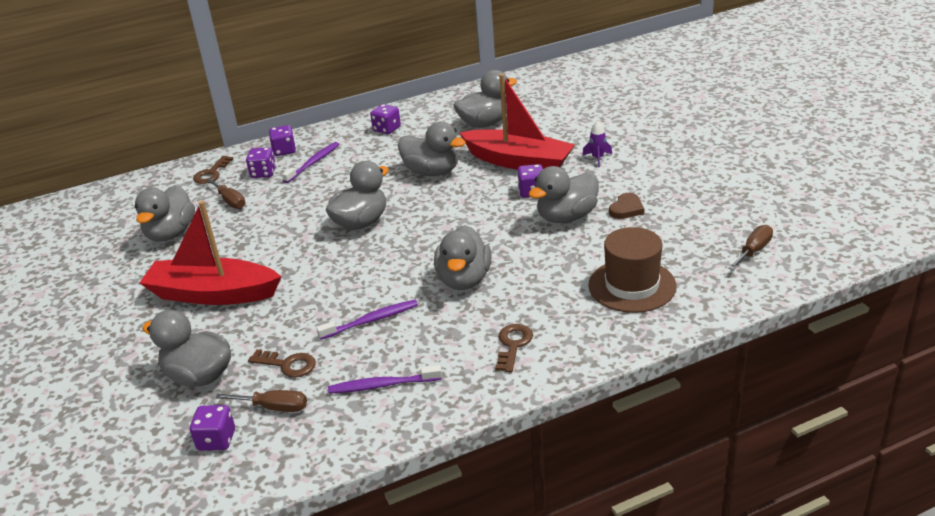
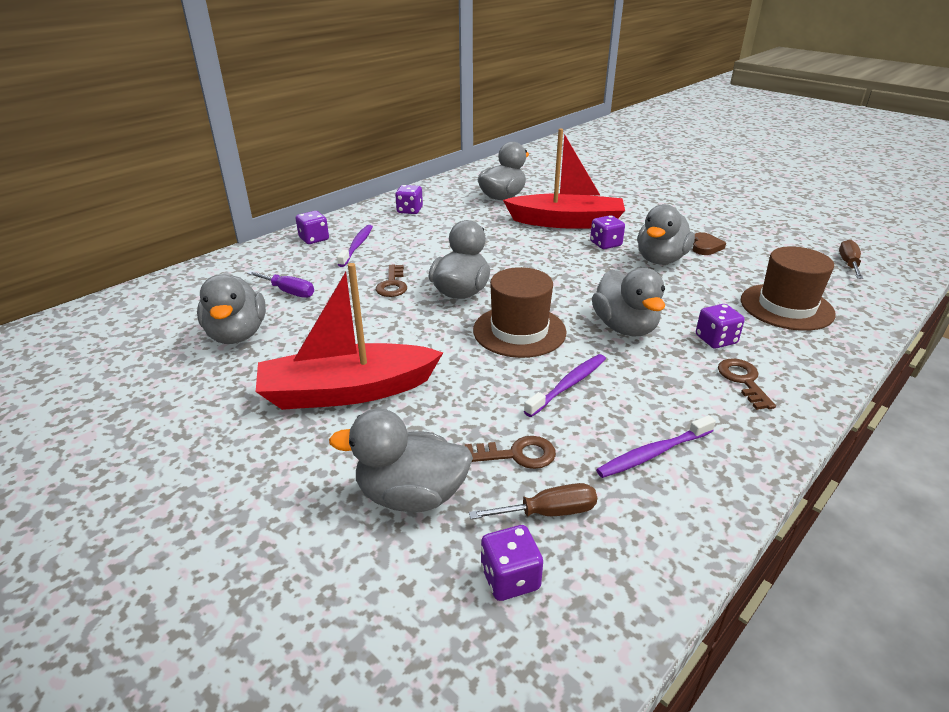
camera: 25 degrees left, 0 degrees up
(211, 173) = (243, 268): brown key -> brown key (392, 284)
(230, 201) = (289, 292): brown screwdriver -> purple screwdriver
(263, 173) = (306, 261): purple dice -> purple dice (716, 340)
(375, 267) = (519, 331): none -> brown hat
(432, 172) = (491, 239): grey duck -> none
(597, 158) = (634, 212): purple rocket -> none

